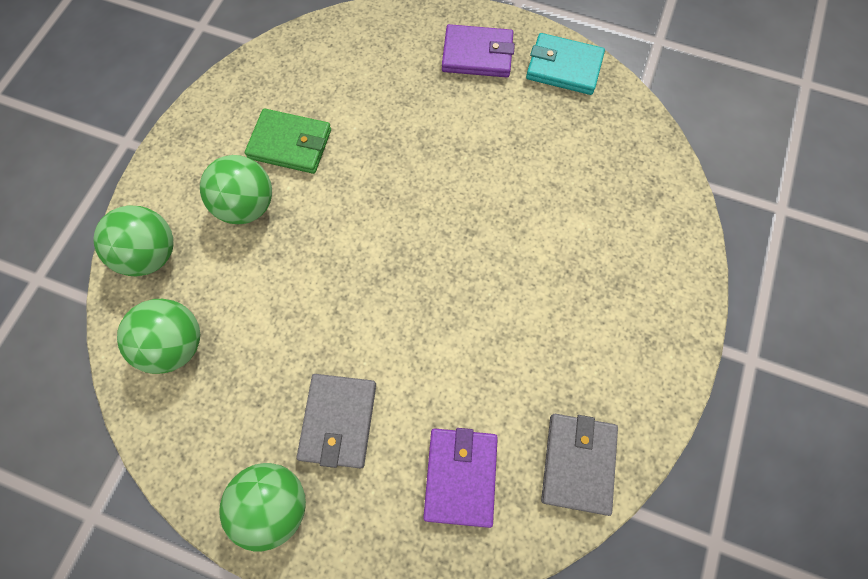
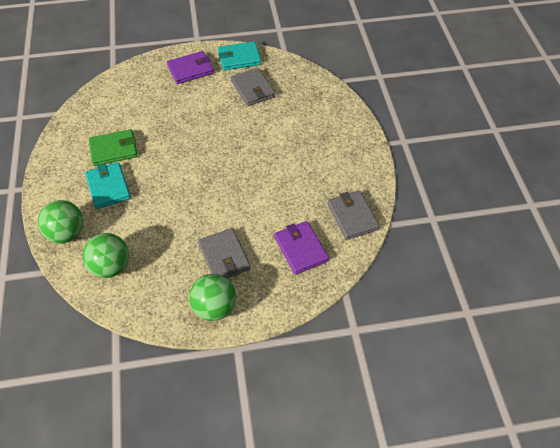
camera: 30 degrees left, 15 degrees down
(247, 205) = (108, 187): green ball -> turquoise wallet
(553, 135) = (253, 89): none -> grey wallet

